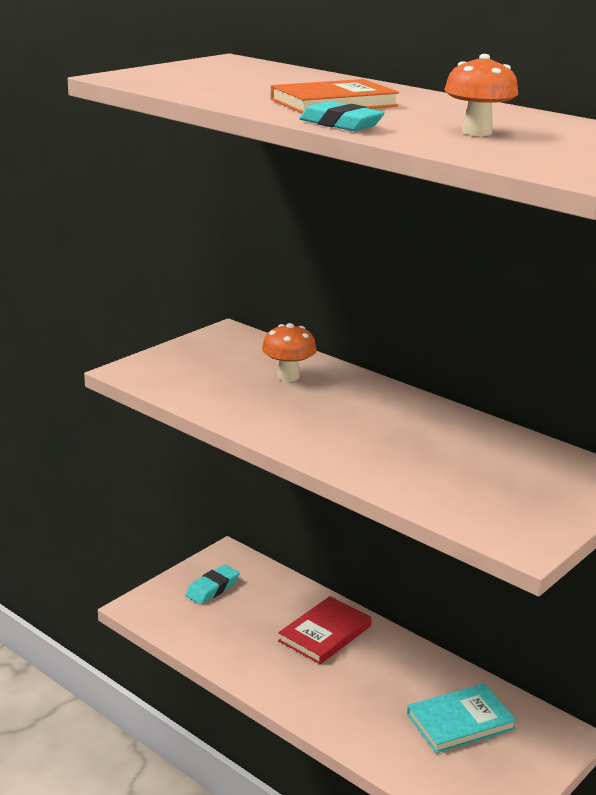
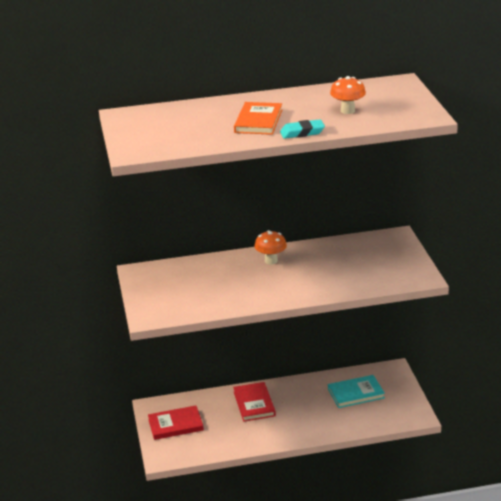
camera: 50 degrees left, 5 degrees up
(212, 588) = (175, 425): turquoise eraser -> red book
(288, 376) = (213, 274): orange mushroom -> orange mushroom (271, 261)
(460, 721) = (356, 393): turquoise book -> turquoise book turned 60 degrees clockwise

